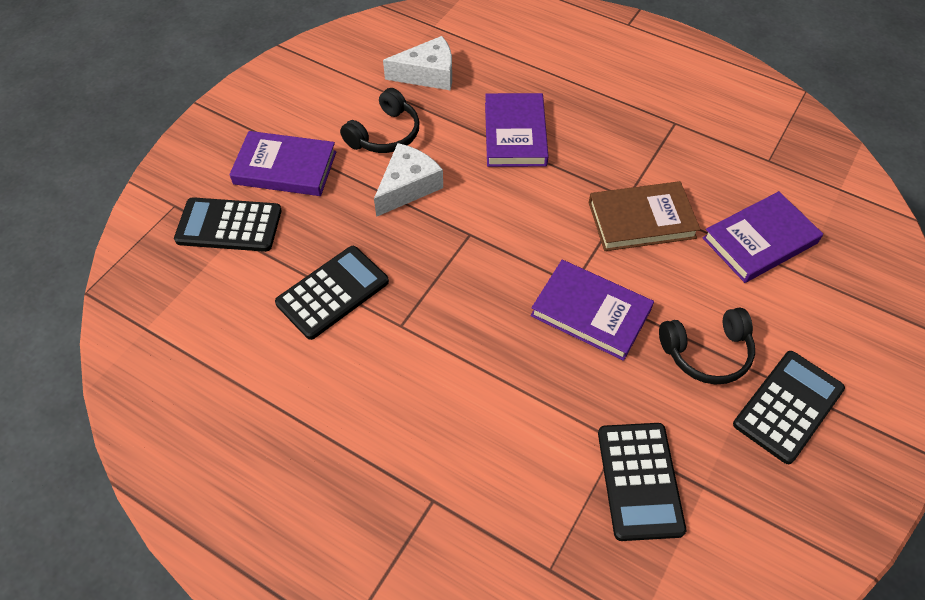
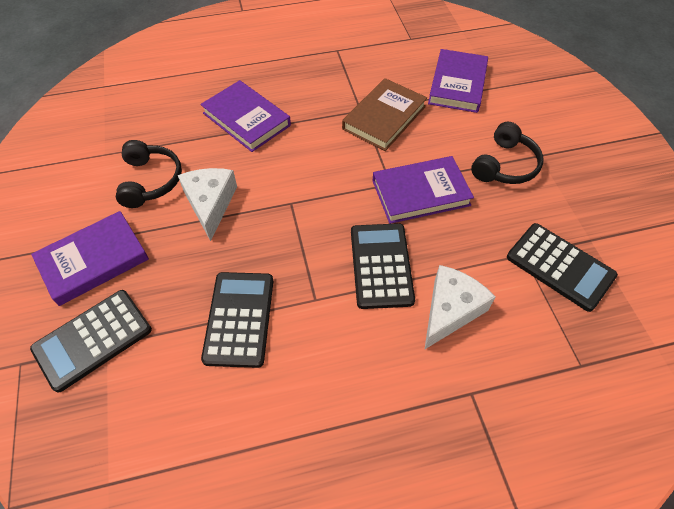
camera: 45 degrees left, 0 degrees up
(428, 74) = (137, 120): white cheese -> white cheese (450, 310)
(788, 407) = (574, 161): black calculator -> black calculator (381, 265)

